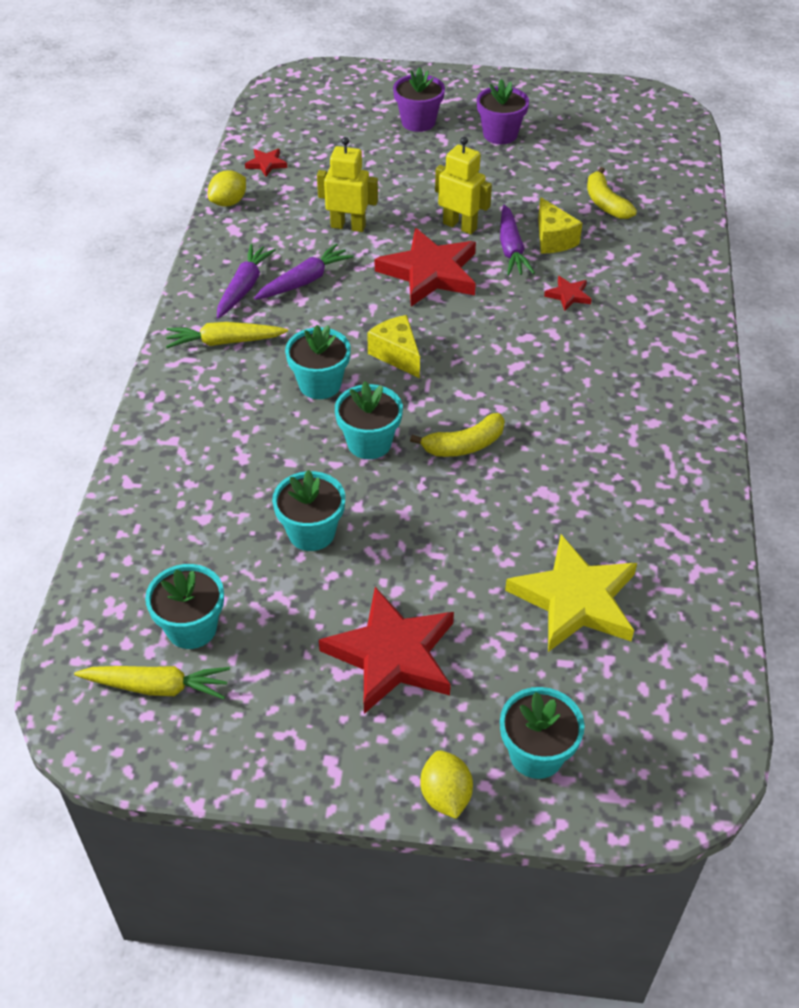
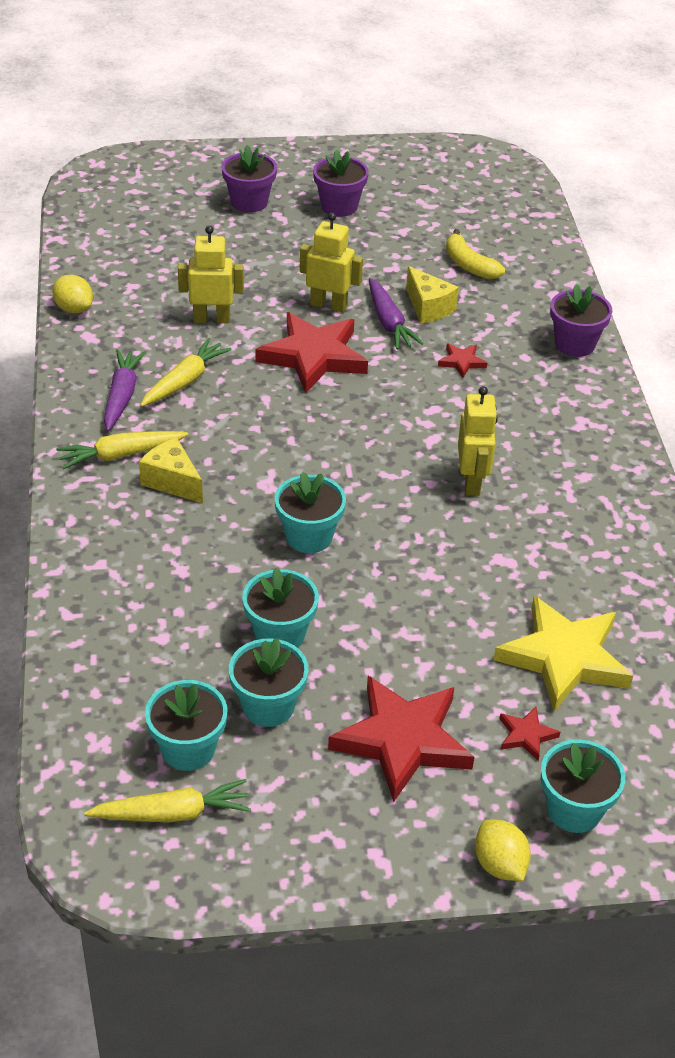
camera: 15 degrees left, 5 degrees down
(228, 202) = (74, 309): yellow lemon -> yellow lemon turned 75 degrees counterclockwise
(266, 164) = (101, 263): red star -> red star (526, 735)
(304, 281) = (185, 381): purple carrot -> yellow carrot
(320, 384) = (237, 485): turquoise flower pot -> turquoise flower pot (268, 706)
(396, 355) = (307, 444): yellow cheese -> yellow cheese (172, 482)
(464, 445) = (406, 525): yellow banana -> none
(540, 413) = (472, 482): none -> yellow robot
(684, 291) = (574, 344): none -> purple flower pot

